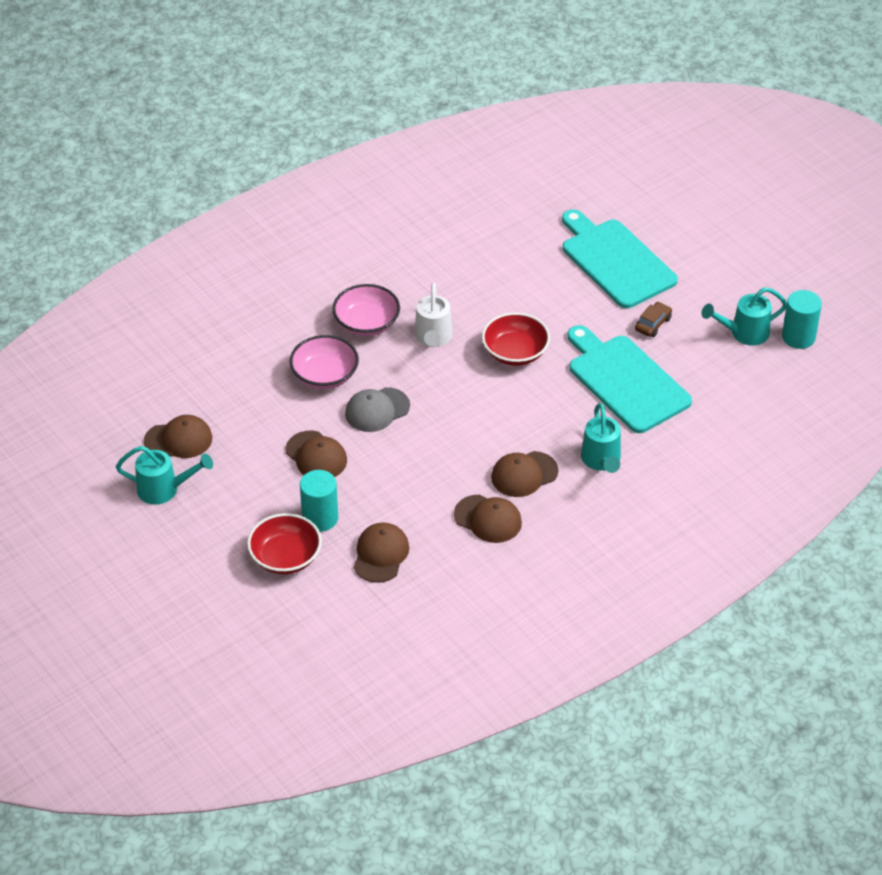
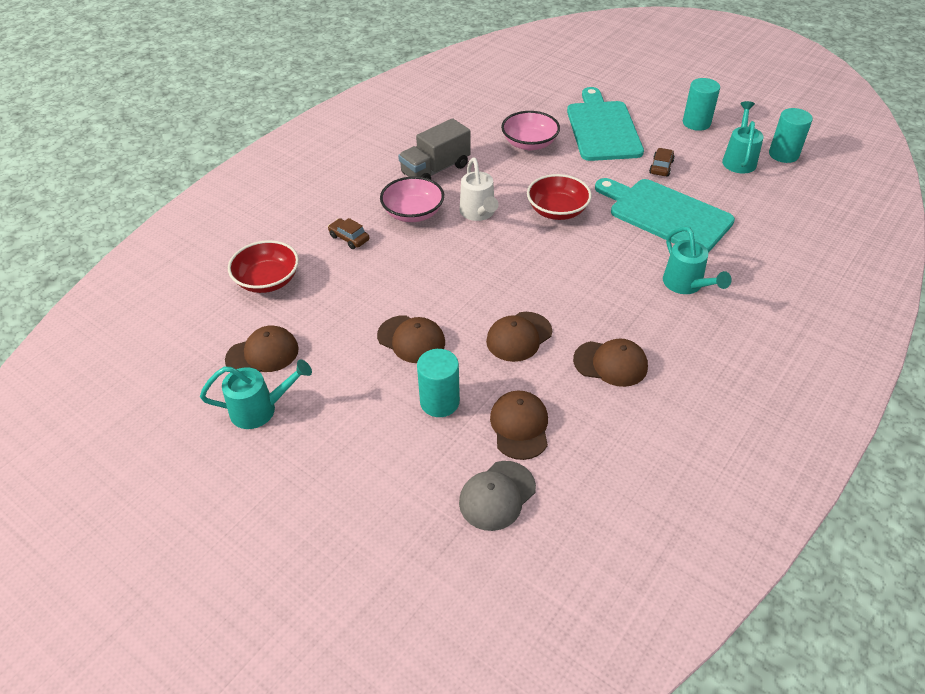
camera: 15 degrees left, 0 degrees up
(285, 557) = (418, 454): red bowl -> red bowl (267, 280)
(293, 338) = (349, 238): none -> brown car
(325, 375) = (391, 264): pink bowl -> pink bowl (529, 143)
(377, 410) = (454, 284): grey cap -> grey cap (497, 495)
(409, 276) = (435, 170): none -> grey truck
(524, 474) = (622, 313): brown cap -> brown cap (519, 337)
(615, 261) = (602, 128): turquoise cutting board -> turquoise cutting board turned 45 degrees clockwise
(726, 276) = (696, 123): none -> turquoise cylinder
(744, 333) = (739, 160): turquoise watering can -> turquoise watering can turned 135 degrees clockwise

